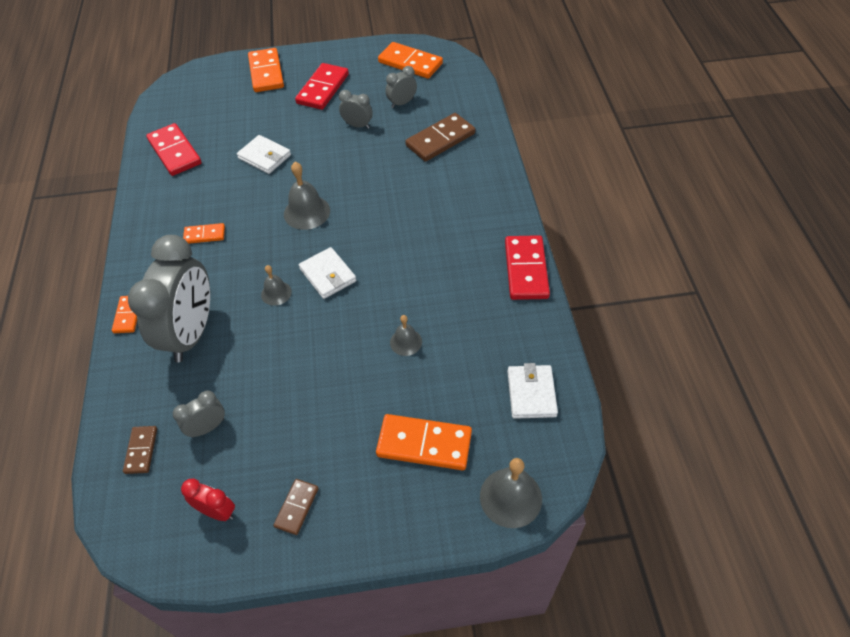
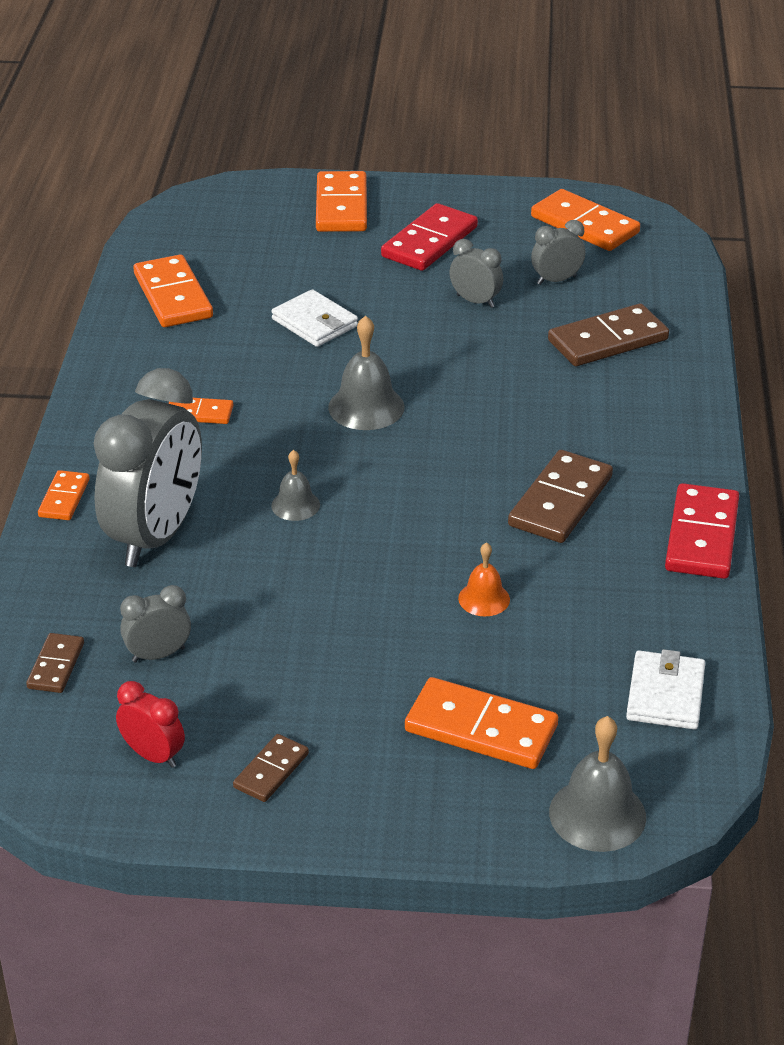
camera: 10 degrees right, 15 degrees down
(174, 152) = (172, 296): red domino -> orange domino
(328, 275) = (381, 494): white wallet -> none
(406, 342) = (484, 599): grey bell -> orange bell
(437, 260) = (560, 501): none -> brown domino

